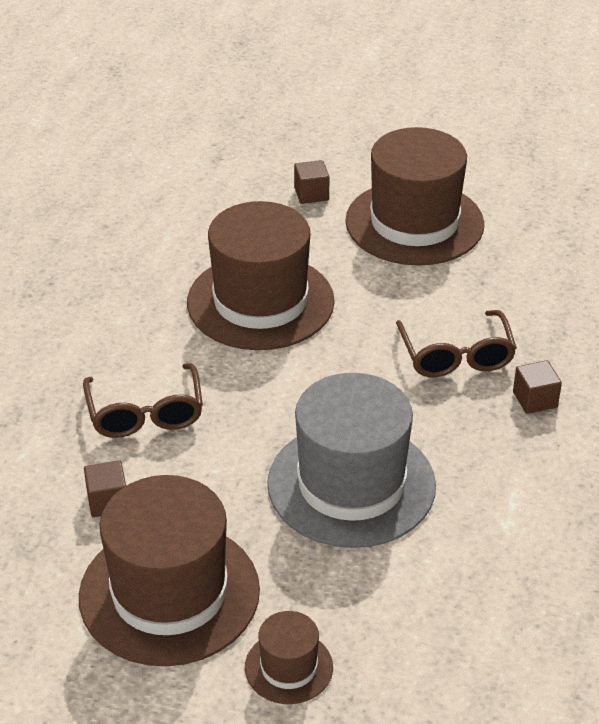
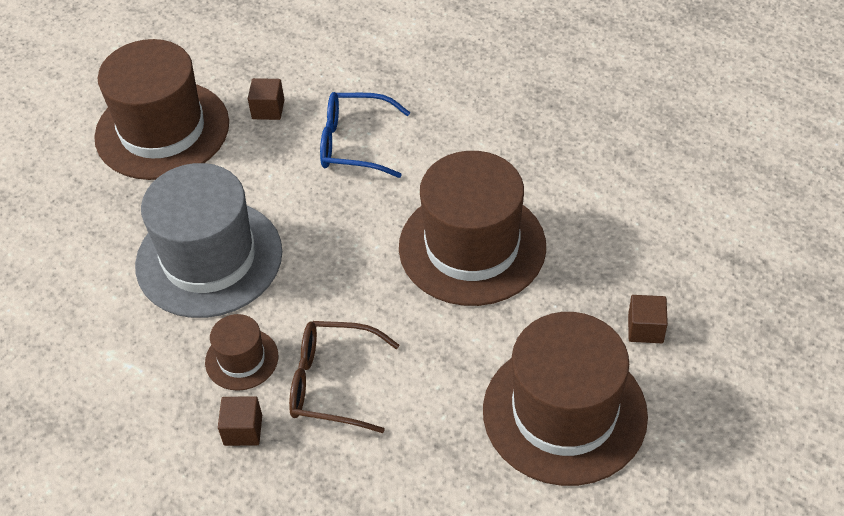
camera: 110 degrees right, 10 degrees up
(145, 414) = (354, 143): brown glasses -> blue glasses
(288, 667) = (60, 181): brown hat -> brown hat (241, 359)

